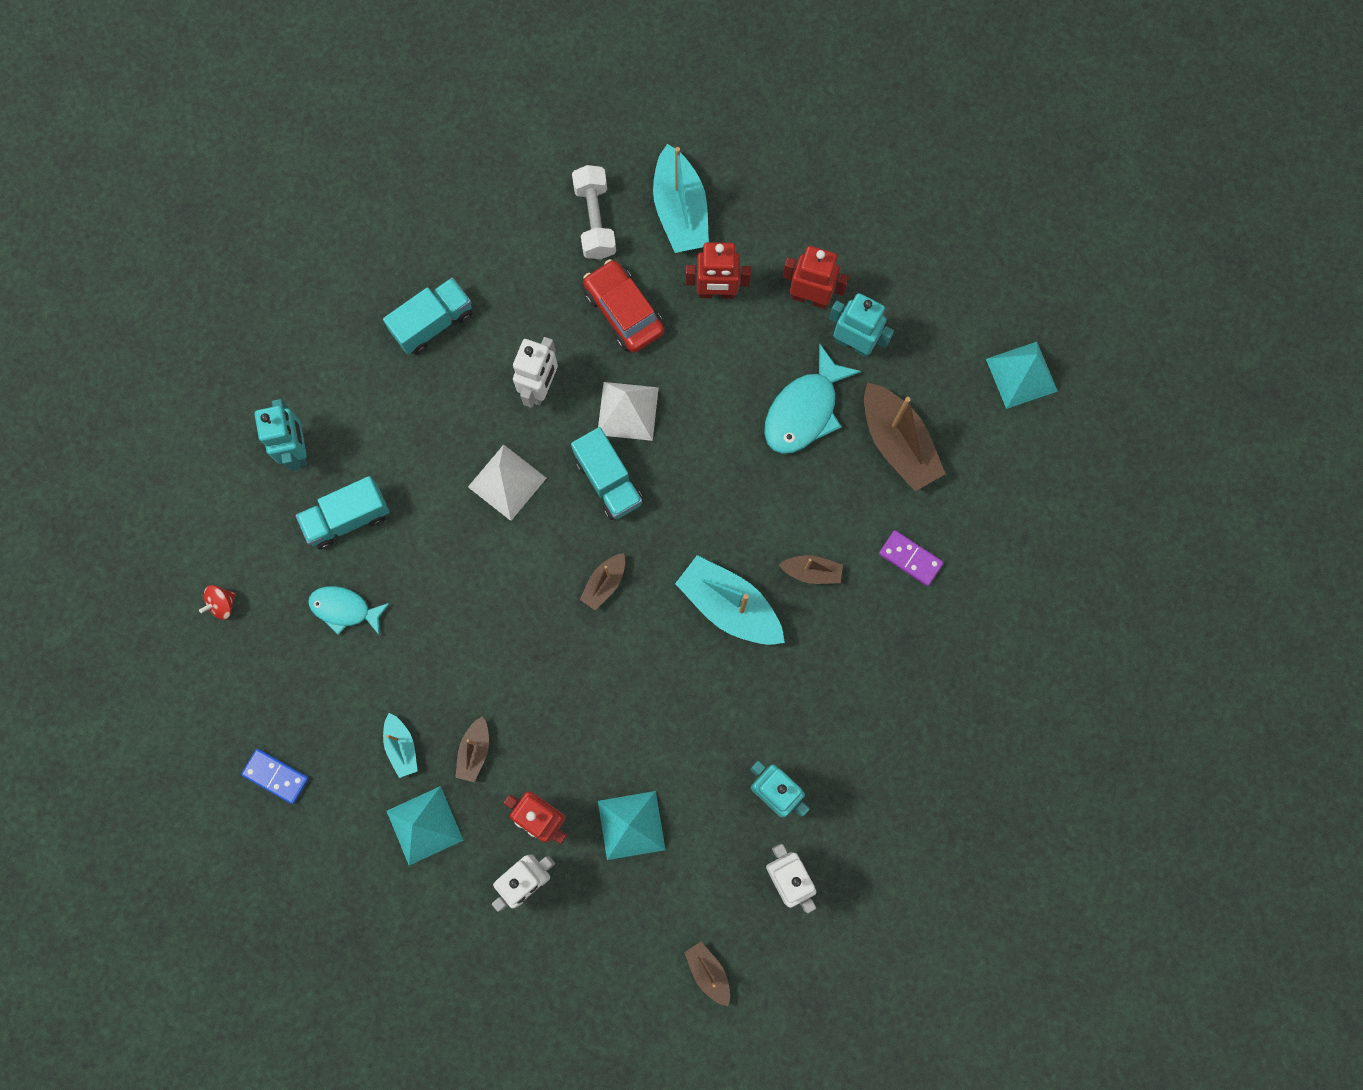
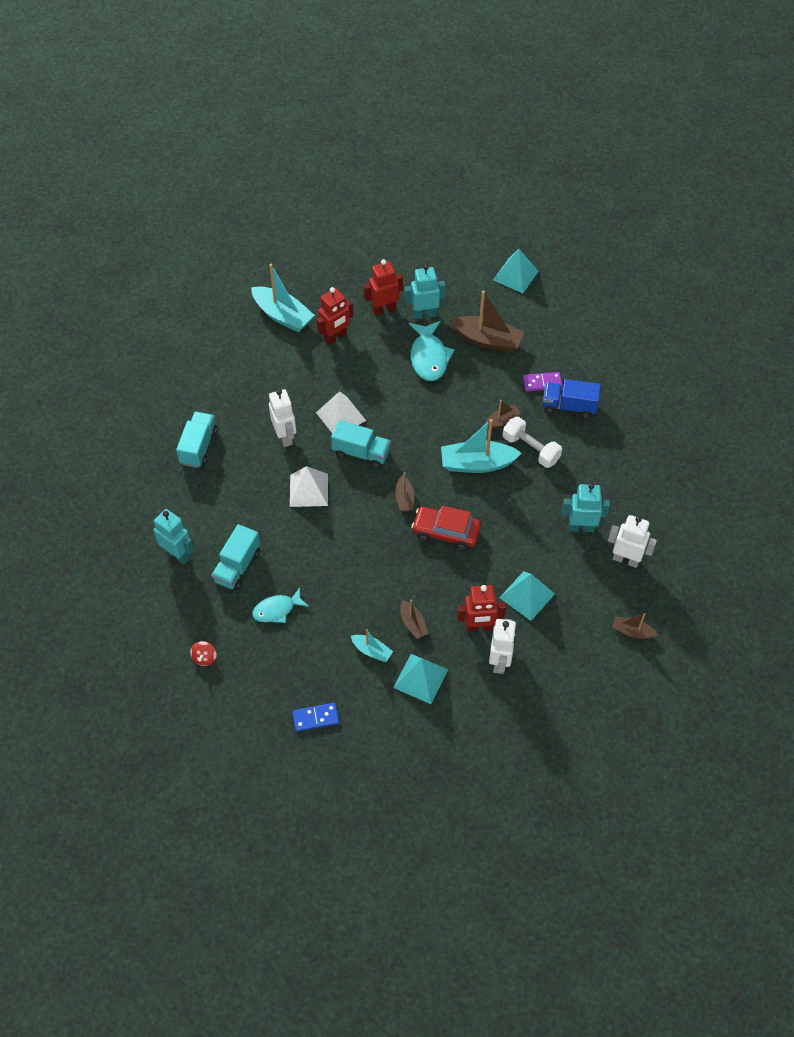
camera: 40 degrees left, 20 degrees down
(595, 220) = (242, 347): white dumbbell -> white dumbbell (531, 449)
(623, 312) = (296, 376): red car -> red car (446, 532)
(912, 618) = (569, 406): none -> blue truck

